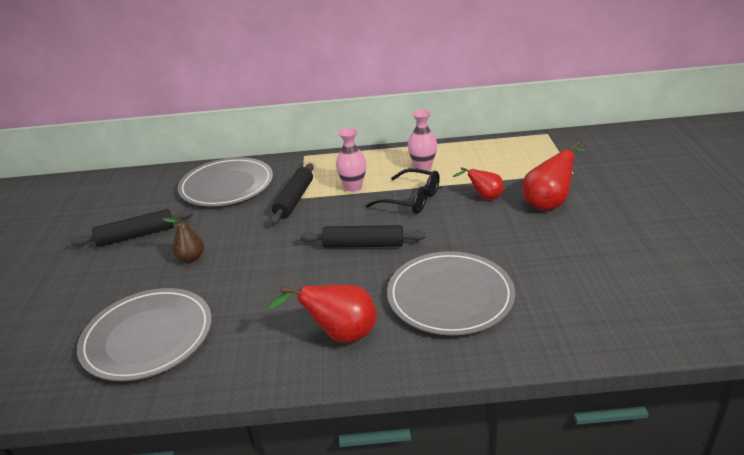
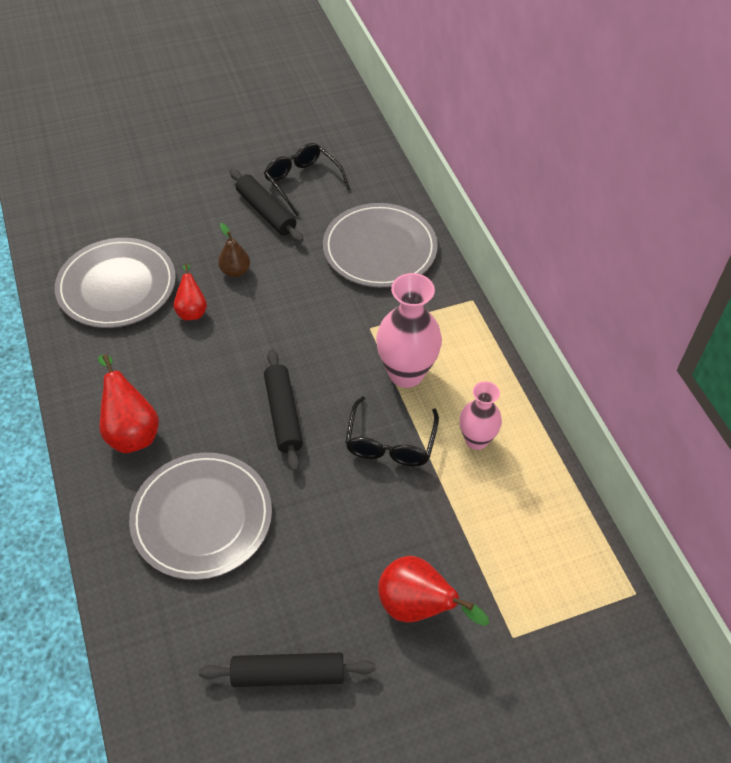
camera: 70 degrees right, 20 degrees up
(121, 213) = (303, 182): none -> black glasses
(294, 200) = (363, 322): black rolling pin -> black rolling pin (288, 674)
(353, 187) = (406, 373): pink vase -> pink vase, size x1.61
(484, 197) = (415, 525): red pear -> red pear (192, 310)

